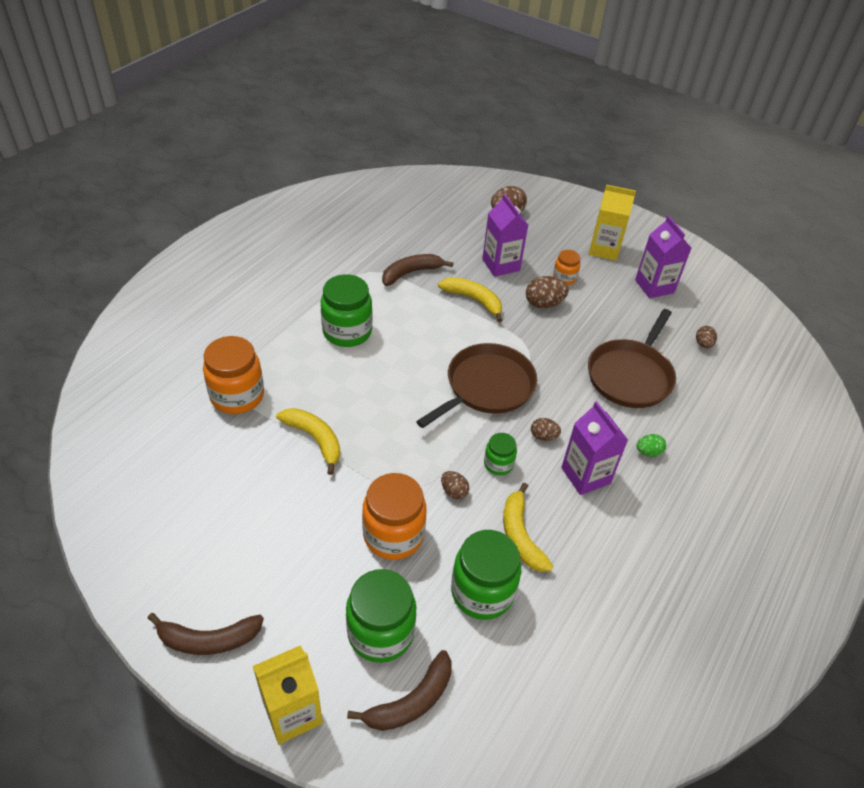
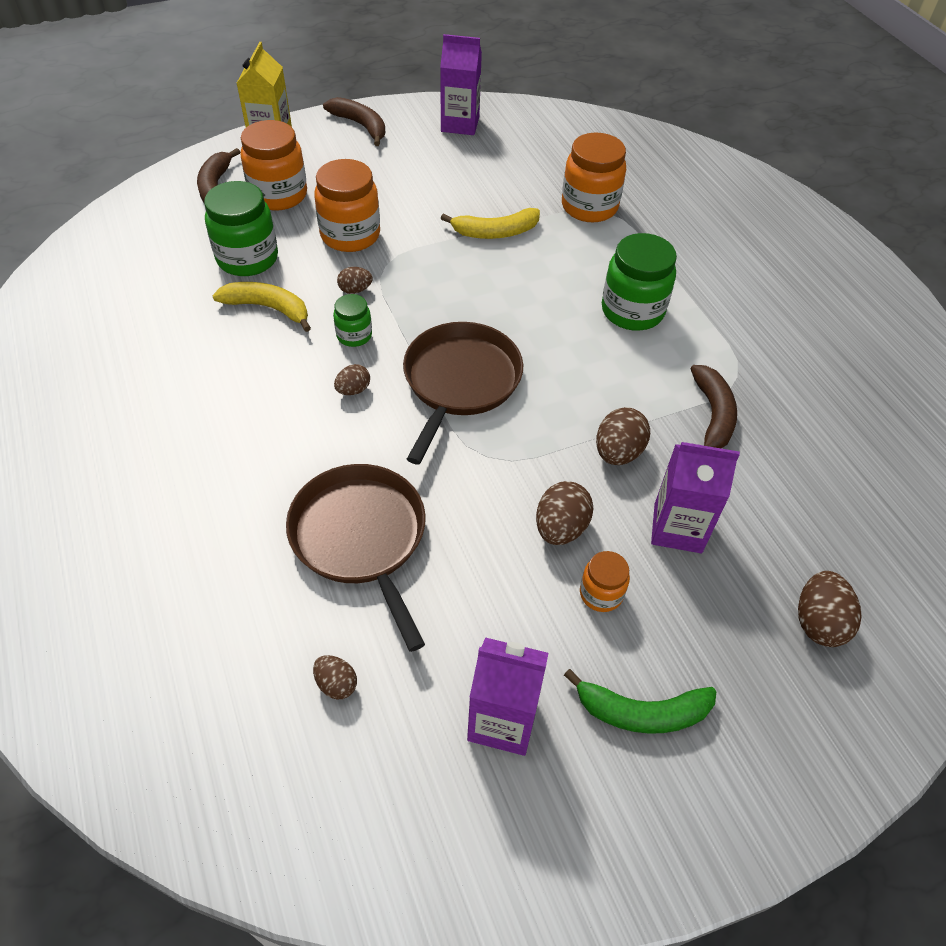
camera: 125 degrees right, 5 degrees up
(208, 639) = (360, 125): brown banana -> brown banana turned 105 degrees clockwise
(380, 632) = (278, 195): green jar -> orange jar
(473, 300) = (618, 452): yellow banana -> brown egg
(486, 387) = (460, 382): brown pan -> brown pan turned 150 degrees counterclockwise
(585, 475) = (276, 393): purple carton -> purple carton (460, 124)
(604, 249) = (642, 712): yellow carton -> green banana
(648, 452) = (247, 469): green egg -> none

